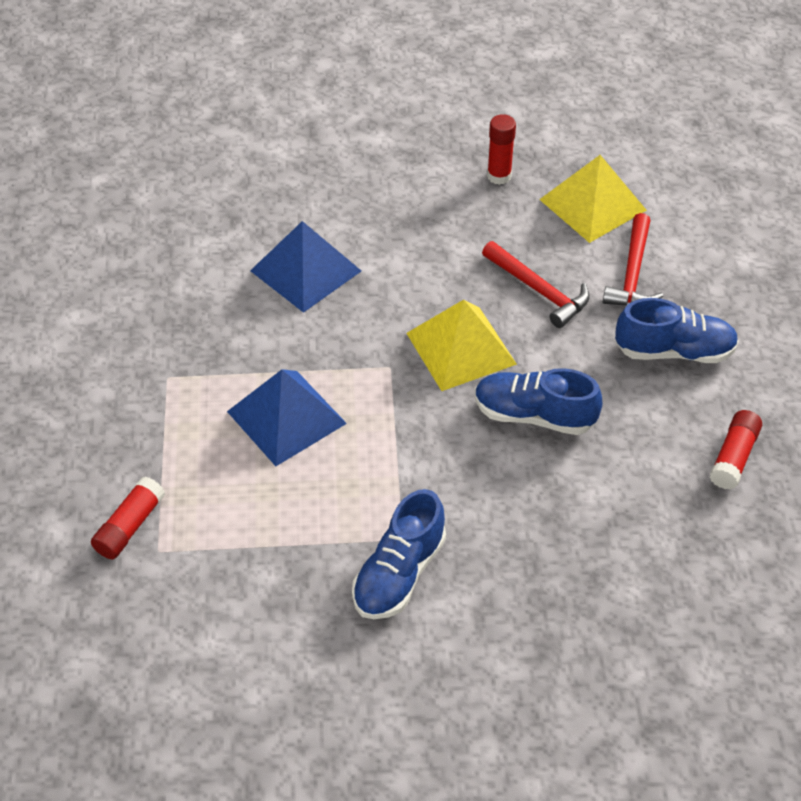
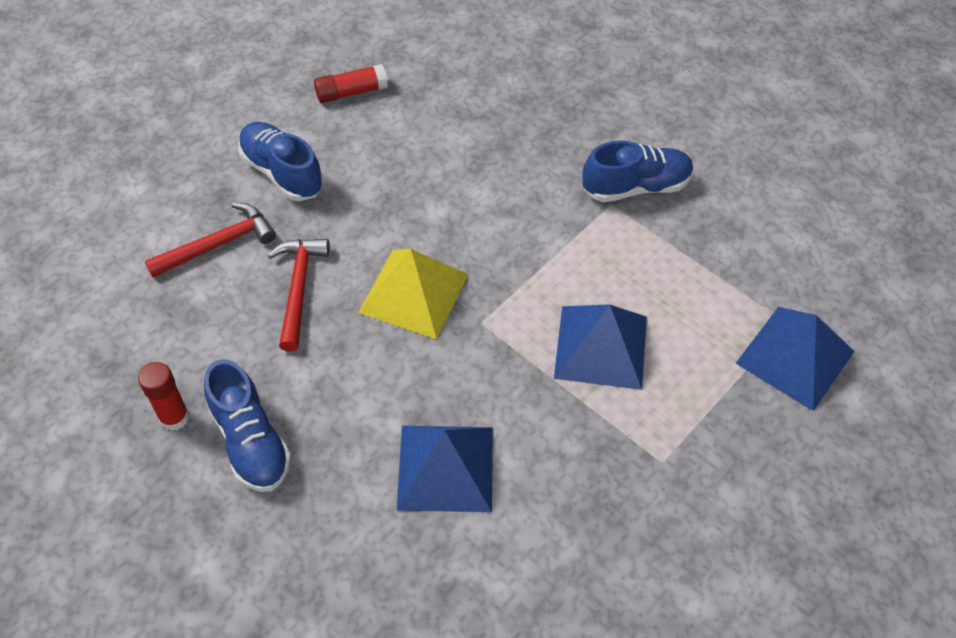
camera: 135 degrees left, 5 degrees up
(129, 526) = (795, 357): red glue stick -> blue pyramid
(534, 415) = (430, 208): blue shoe -> blue shoe (250, 441)
(592, 205) = (152, 322): yellow pyramid -> none

